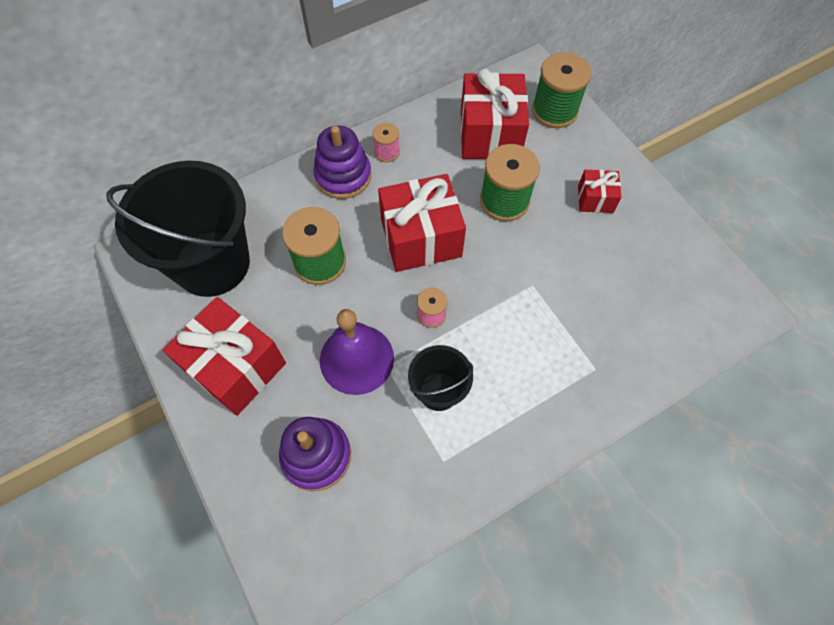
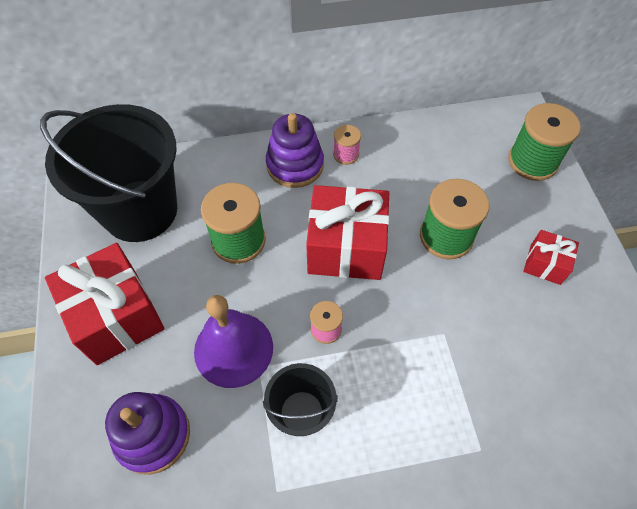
camera: 20 degrees right, 5 degrees down
(490, 134) = (456, 166): red gift -> none

